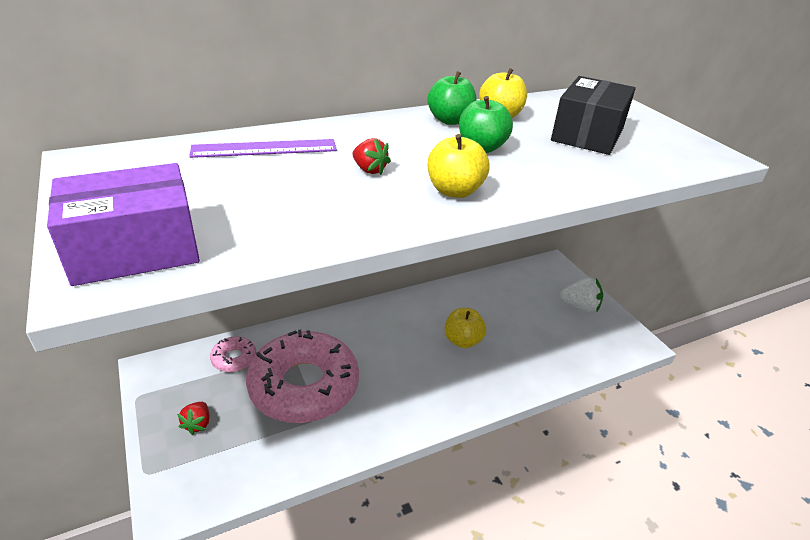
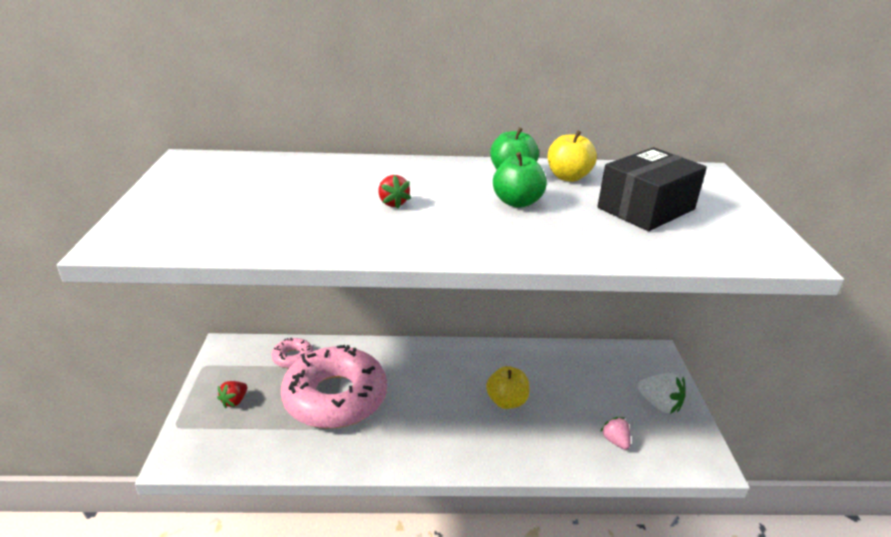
camera: 25 degrees right, 5 degrees down
(135, 249) = (164, 227): purple box -> none
(264, 148) = (324, 172): purple ruler -> none
(454, 191) = (450, 234): yellow apple -> none
(566, 348) = (615, 441): none -> pink strawberry

